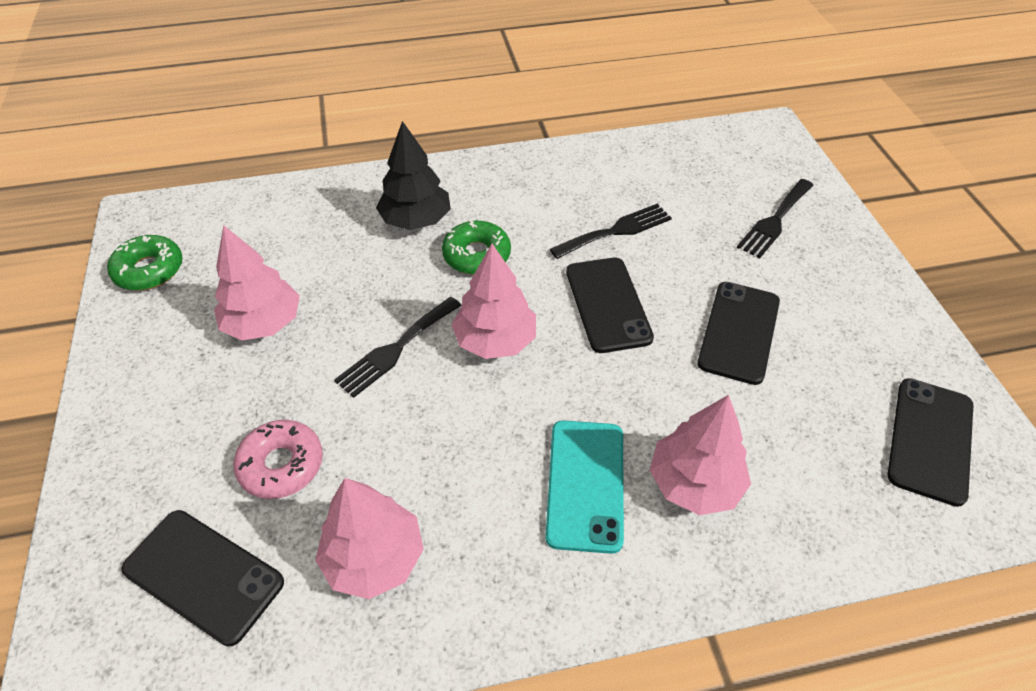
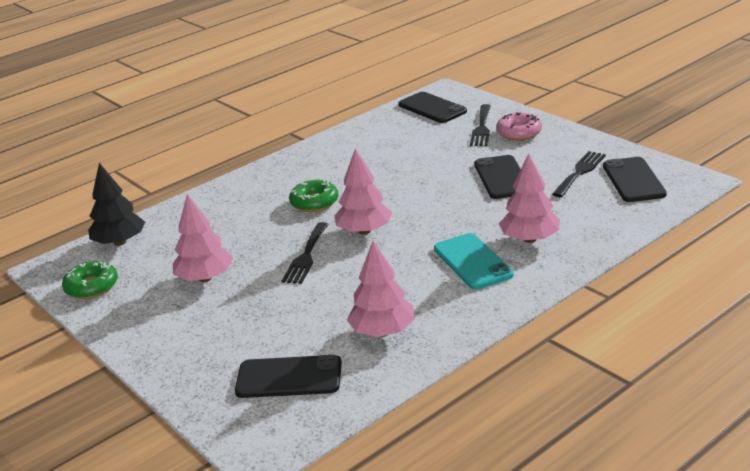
camera: 25 degrees left, 20 degrees down
(281, 465) = (287, 323): pink donut -> pink donut (519, 133)
(416, 220) = (257, 202): black tree -> black tree (120, 242)
(607, 304) = (417, 193): black phone -> black phone (432, 108)
(616, 231) = (391, 163): black fork -> black fork (580, 172)

